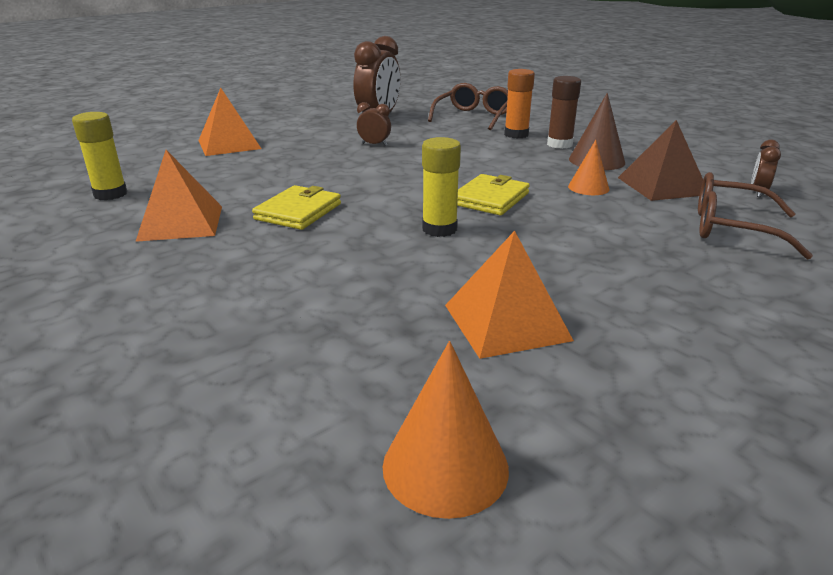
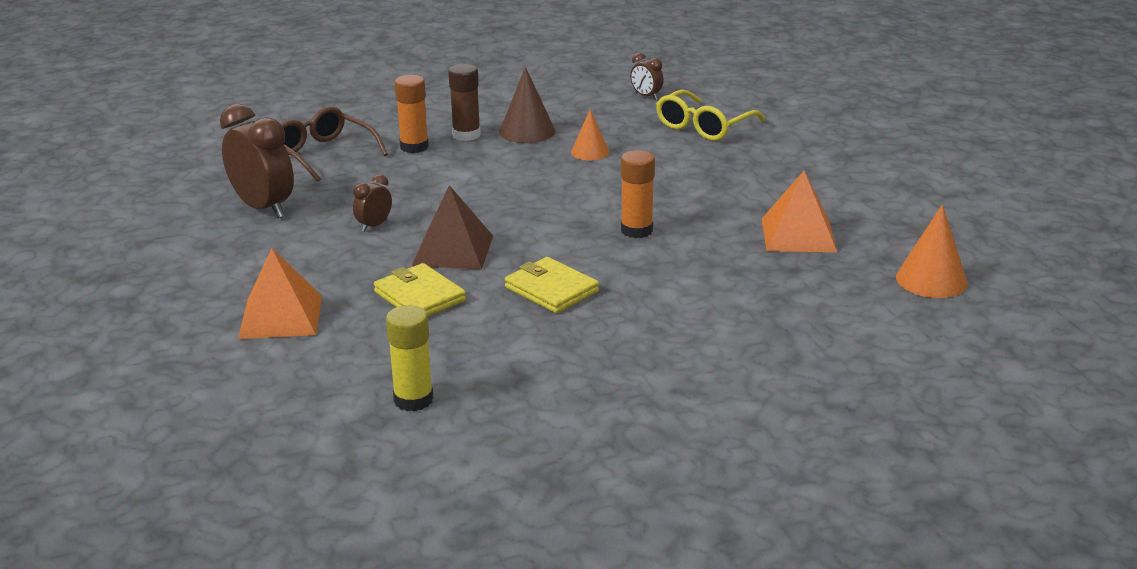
camera: 70 degrees left, 0 degrees up
(181, 223) = (538, 354): orange pyramid -> none
(439, 229) = (636, 230): yellow glue stick -> orange glue stick
(490, 199) = (585, 197): yellow wallet -> yellow wallet (419, 296)
(662, 186) = (608, 124): brown pyramid -> brown pyramid (453, 250)
(731, 228) = (703, 127): brown glasses -> yellow glasses

